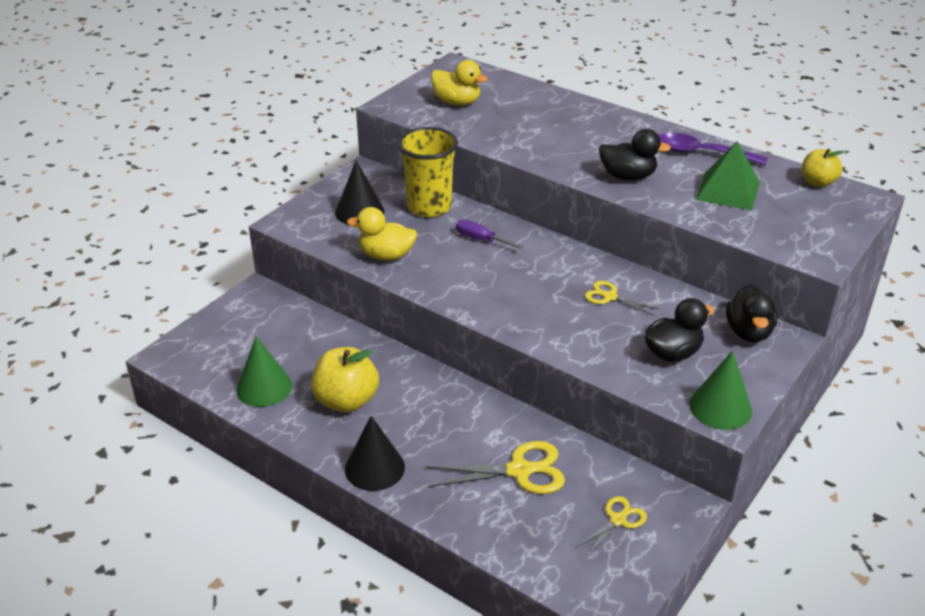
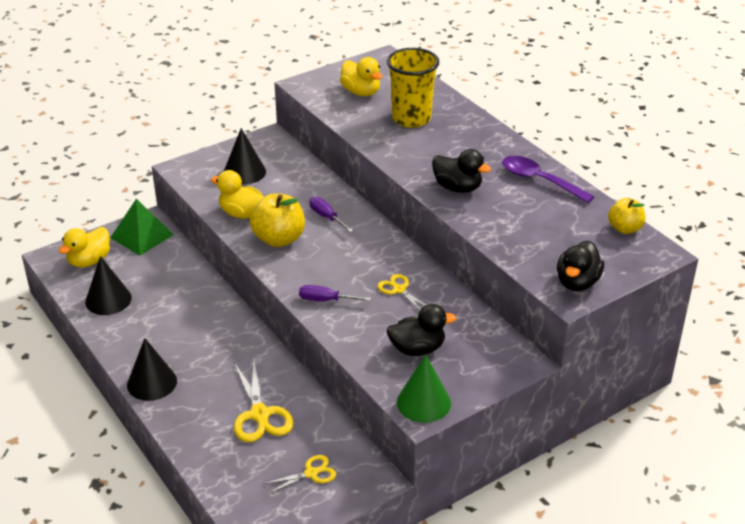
camera: 20 degrees right, 0 degrees up
(214, 349) = (89, 261): none -> yellow duck
(264, 387) = (108, 299): green cone -> black cone
(346, 400) = (163, 325): yellow apple -> yellow apple (279, 239)
(429, 207) = (303, 180): yellow cup -> yellow cup (411, 118)
(519, 471) = (260, 414): yellow scissors -> yellow scissors turned 60 degrees clockwise
(542, 325) = (326, 300): none -> purple screwdriver
(727, 190) = (536, 219): green pyramid -> green pyramid (142, 236)
(748, 332) = (495, 347): black duck -> black duck (577, 282)

